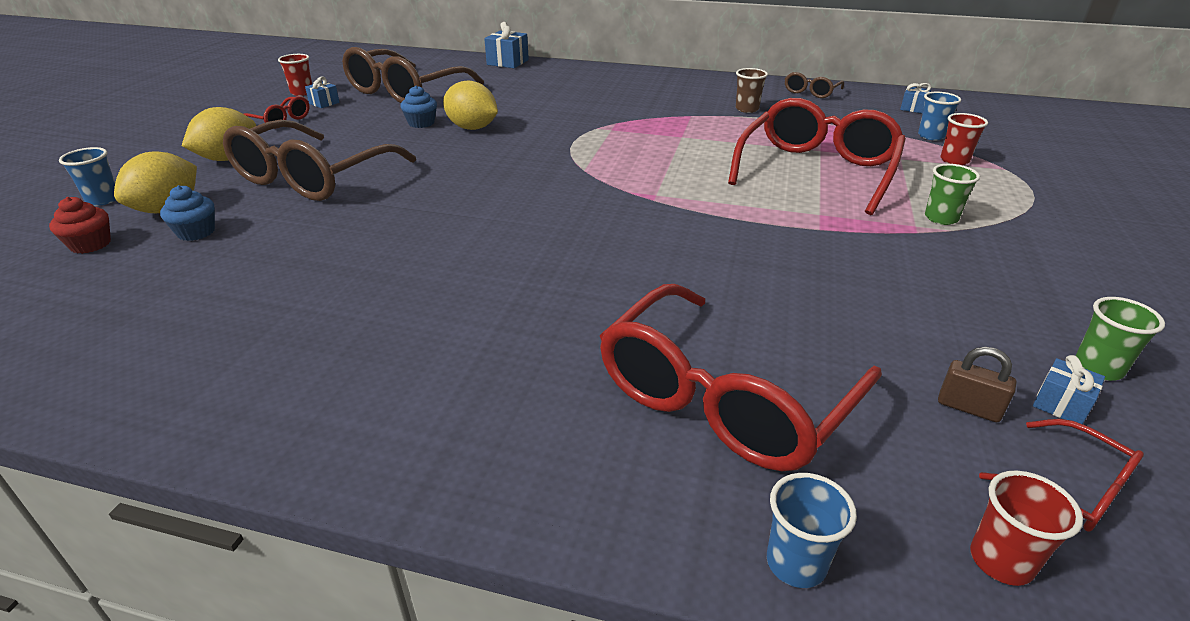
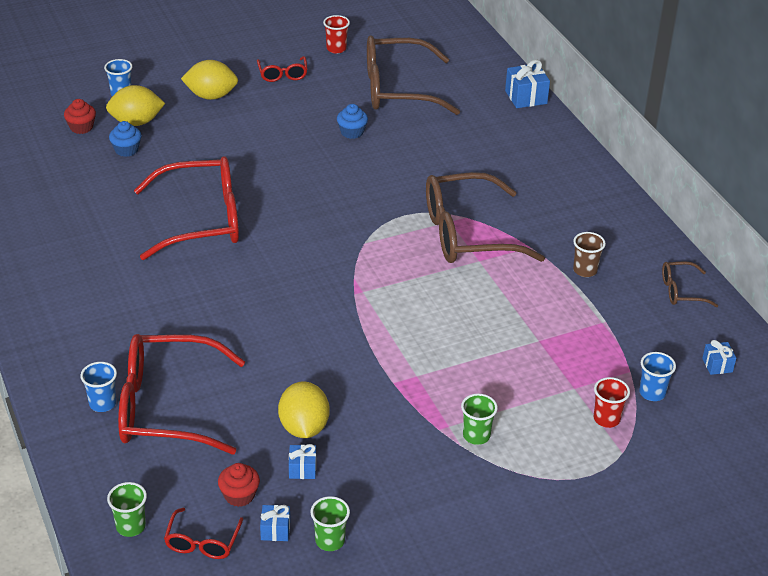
camera: 50 degrees right, 5 degrees up
(313, 177) = (226, 143): brown glasses -> brown glasses (468, 234)
(324, 103) = (331, 70): blue gift -> blue gift (302, 469)
(472, 128) = (372, 158): yellow lemon -> yellow lemon (304, 427)
(796, 563) = (78, 466): blue cup -> blue cup (102, 403)
(816, 171) = (493, 351): red glasses -> red glasses (201, 220)
(968, 407) = (239, 495): brown padlock -> red cupcake
(1001, 561) = (130, 526): red cup -> green cup

